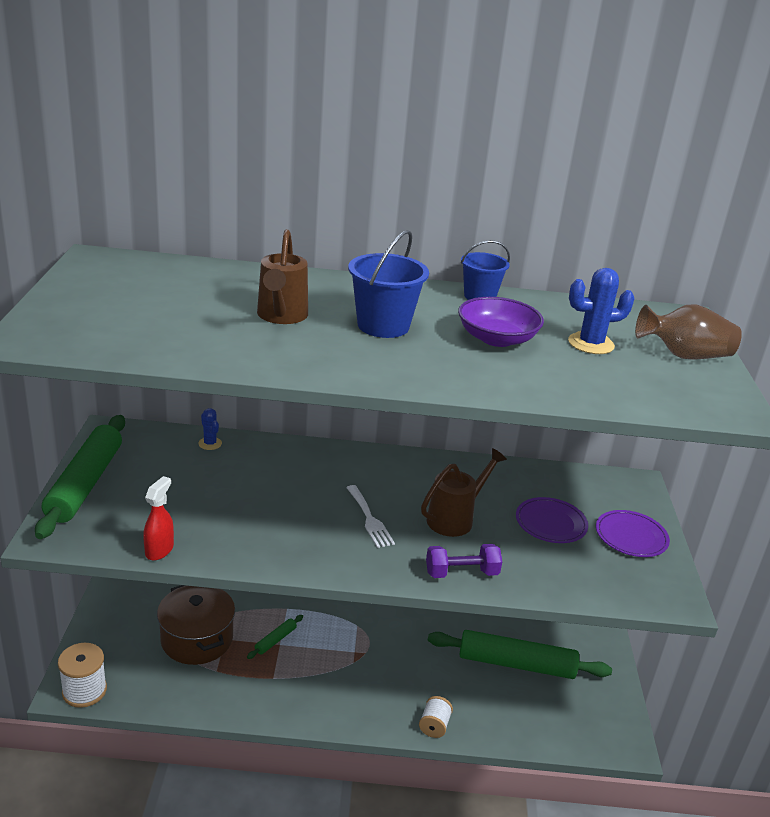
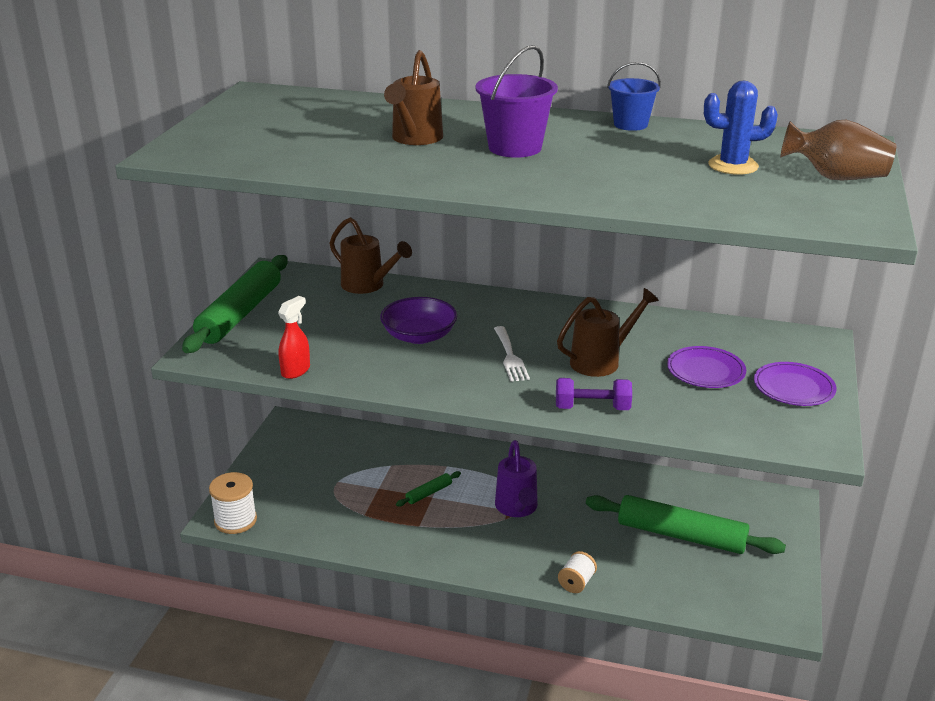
camera: 15 degrees right, 0 degrees up
(197, 639) = (351, 486): brown pot -> none
(210, 443) = (367, 285): blue cactus -> brown watering can
(362, 649) = (517, 508): none -> purple watering can
(383, 326) = (515, 148): blue bucket -> purple bucket
(497, 339) = (630, 160): purple bowl -> purple bowl (419, 336)

